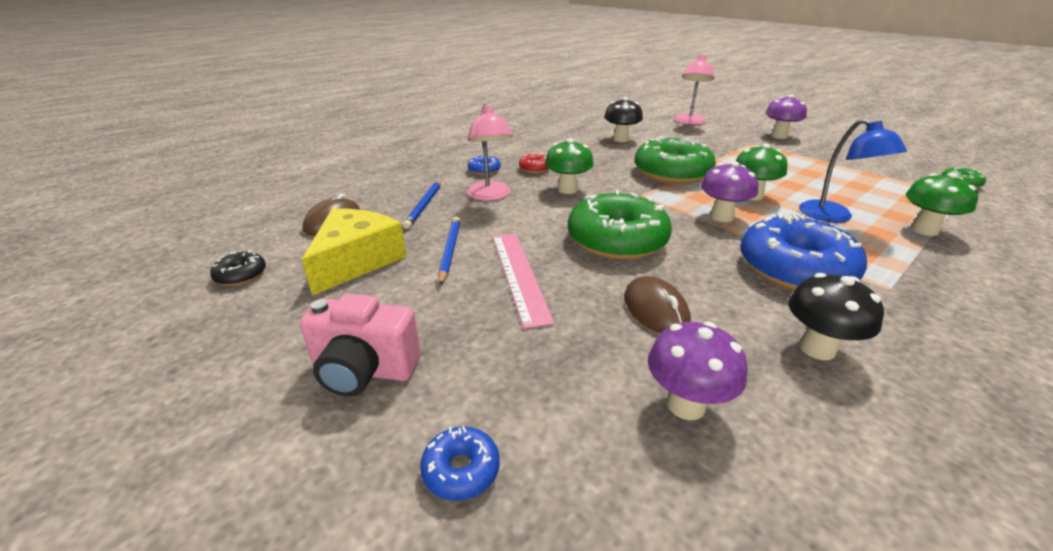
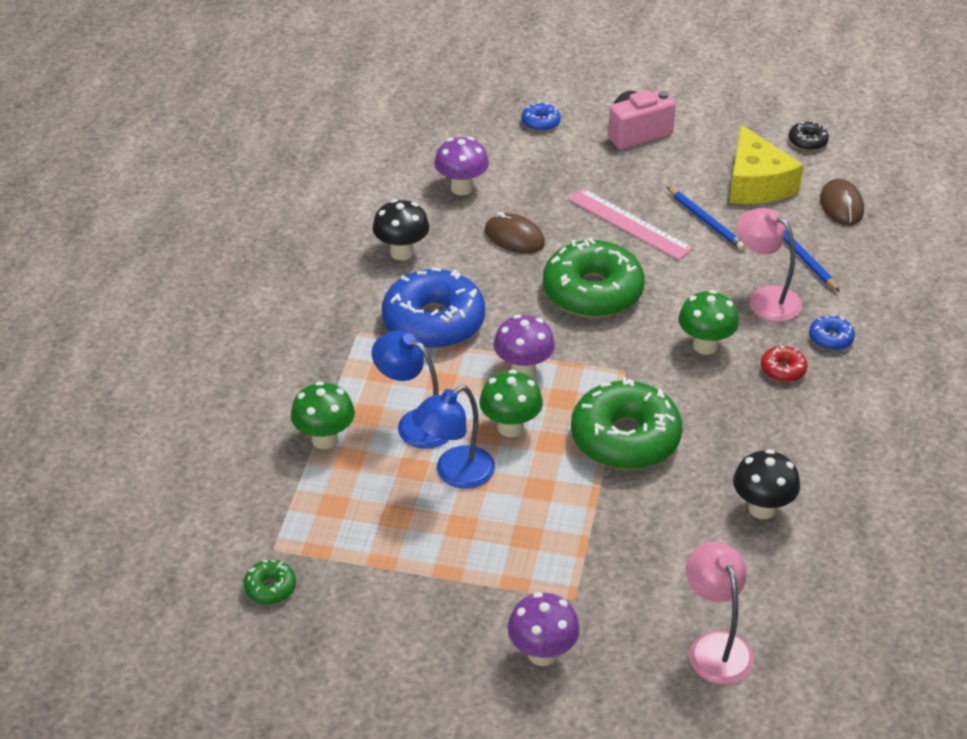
camera: 145 degrees right, 10 degrees up
(807, 189) = (455, 474): none -> blue lamp

